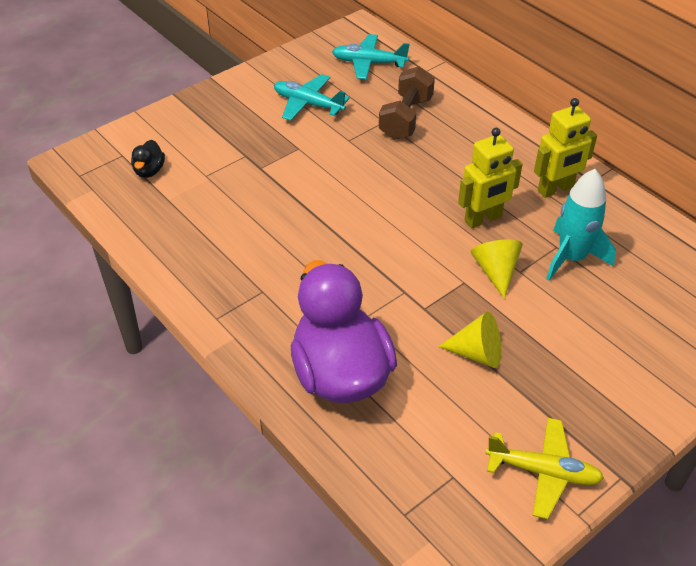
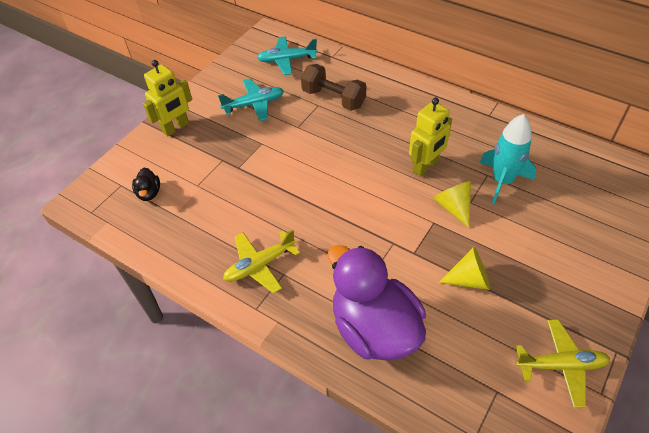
camera: 15 degrees left, 5 degrees up
(240, 275) = (260, 265): none -> yellow plane
(308, 104) = (254, 104): turquoise plane -> turquoise plane turned 150 degrees clockwise
(406, 118) = (333, 98): brown dumbbell -> brown dumbbell turned 60 degrees counterclockwise
(555, 189) = (466, 129): yellow robot -> yellow robot (176, 128)

